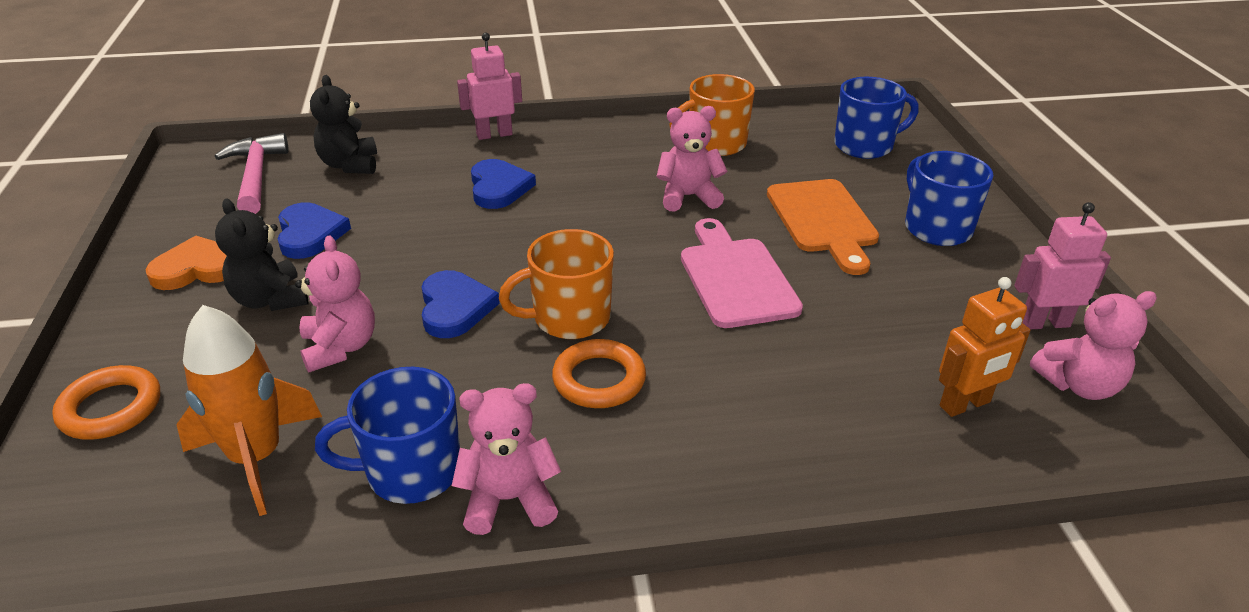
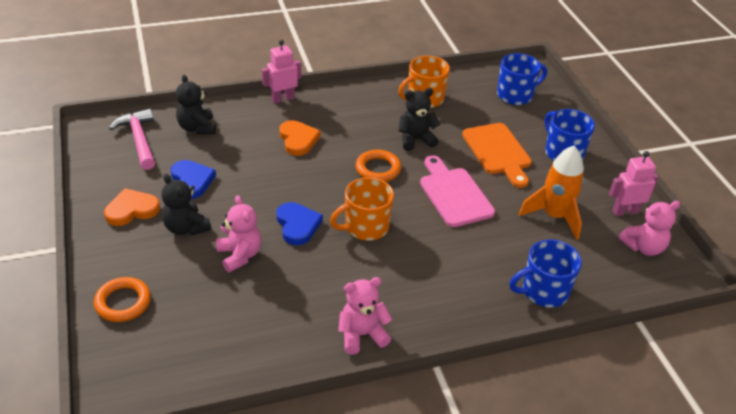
camera: 10 degrees left, 5 degrees up
(256, 458) = (219, 324): orange rocket -> orange rocket (554, 216)
(410, 471) = (305, 324): blue mug -> blue mug (543, 291)
(499, 188) = (298, 140): blue heart -> orange heart
(599, 379) = (391, 264): orange ring -> orange ring (378, 169)
(688, 197) = (416, 139): pink teddy bear -> black teddy bear
(965, 404) = (586, 263): orange robot -> none

